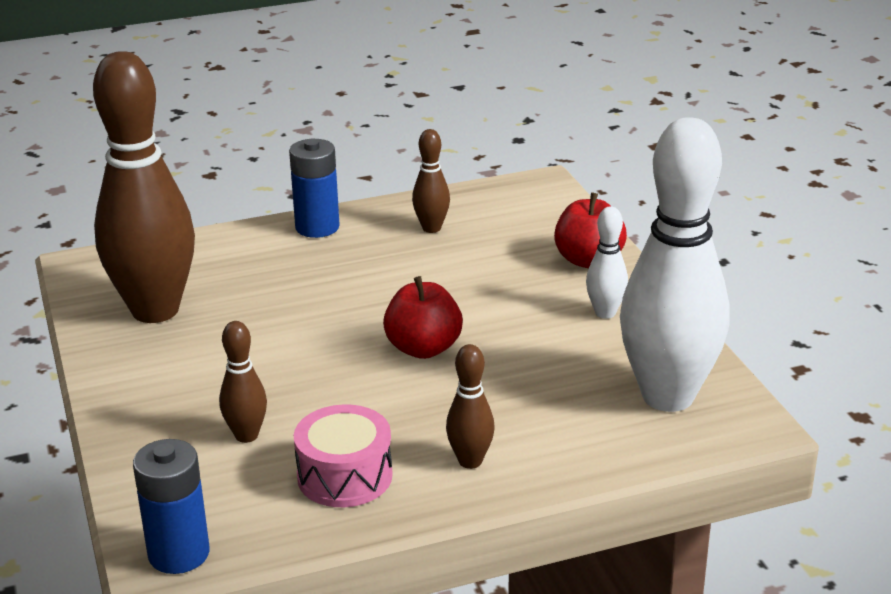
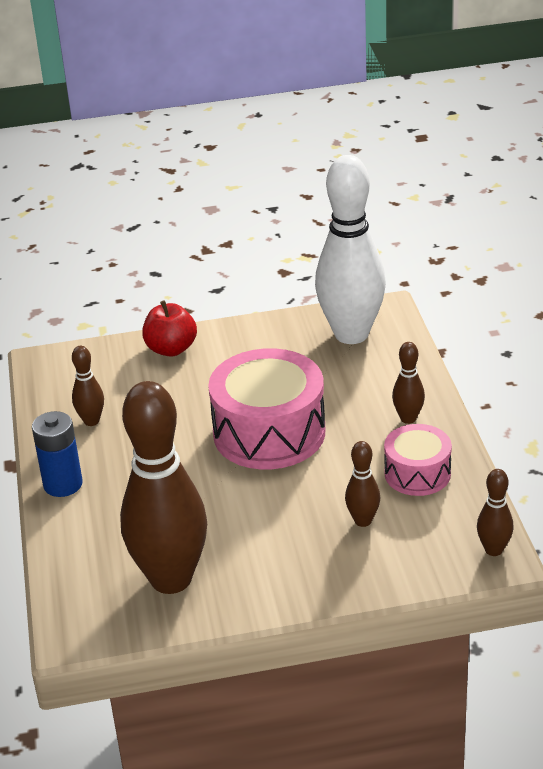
camera: 80 degrees left, 5 degrees up
(179, 554) = (493, 550): blue battery -> brown bowling pin
(423, 348) = (269, 433): red apple -> pink drum
(605, 313) = (245, 348): white bowling pin -> none

